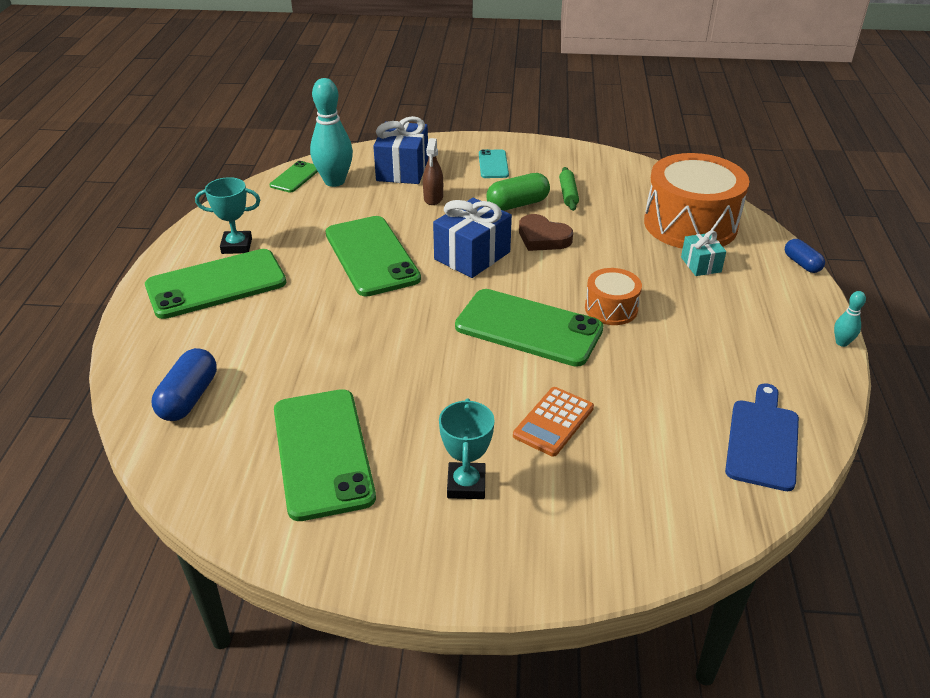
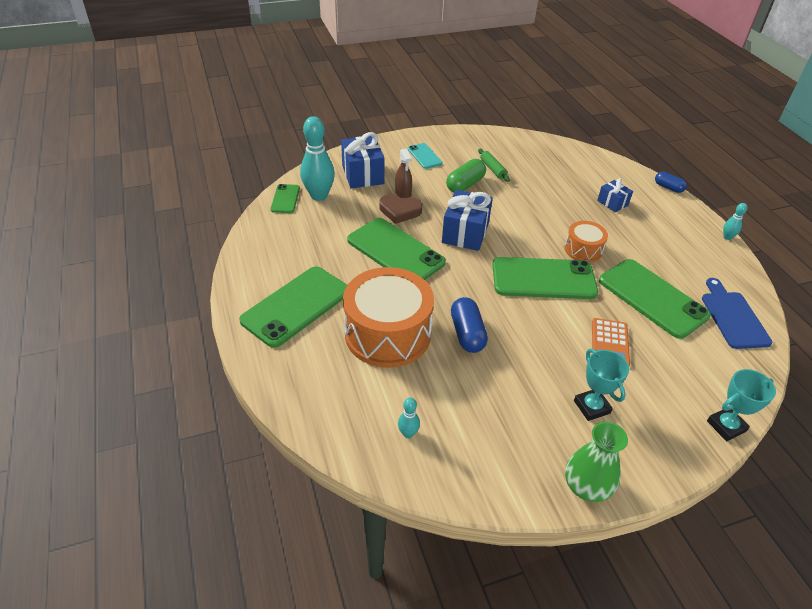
camera: 25 degrees left, 5 degrees up
(189, 398) = (351, 406): blue capsule -> blue capsule (467, 333)
(225, 443) = (408, 433): none -> turquoise bowling pin
(237, 246) = (286, 269): turquoise trophy -> turquoise trophy (726, 426)
(322, 453) = (482, 416): green phone -> green phone (652, 298)
(382, 568) = (586, 486): none -> green vase
(543, 238) = (501, 207): brown heart -> brown heart (400, 211)
(690, 224) = (585, 174): orange drum -> orange drum (388, 334)
(700, 264) = (612, 203): turquoise gift -> blue gift

